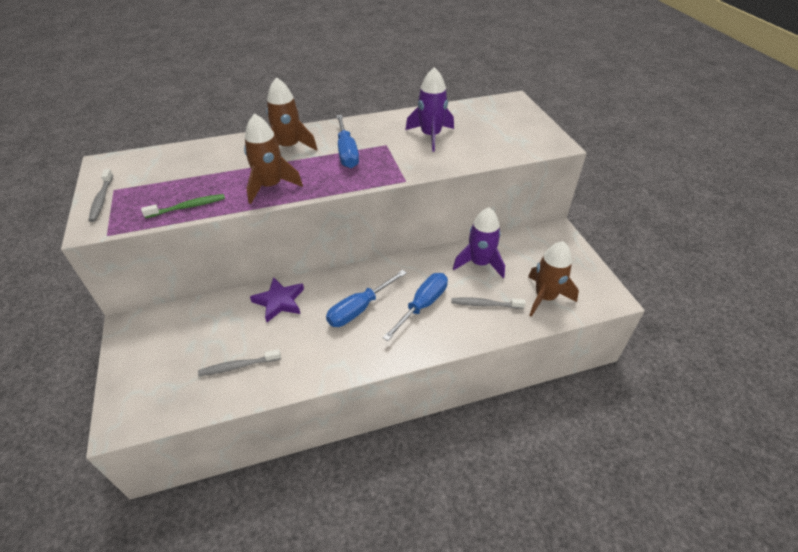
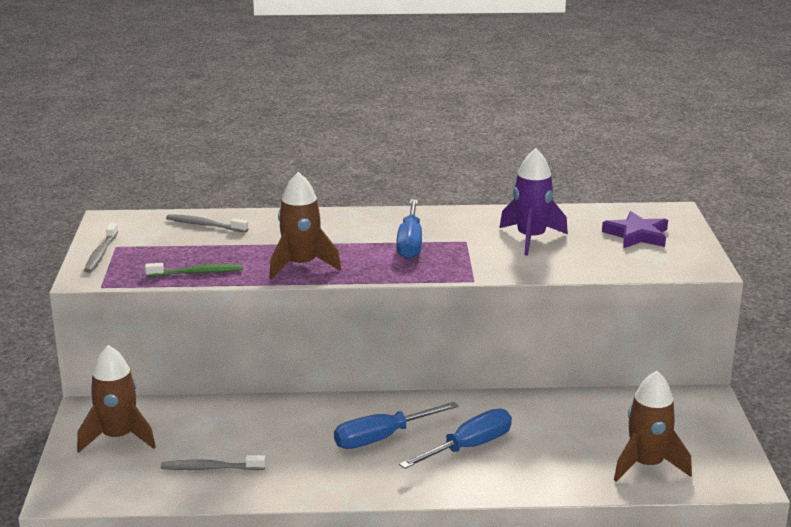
camera: 15 degrees right, 20 degrees down
(279, 301) = (280, 415): purple star -> purple star (637, 235)
(289, 147) = (338, 229): brown rocket -> brown rocket (118, 437)
(479, 263) = (570, 416): purple rocket -> none
(485, 304) = (556, 459): grey toothbrush -> grey toothbrush (205, 225)

